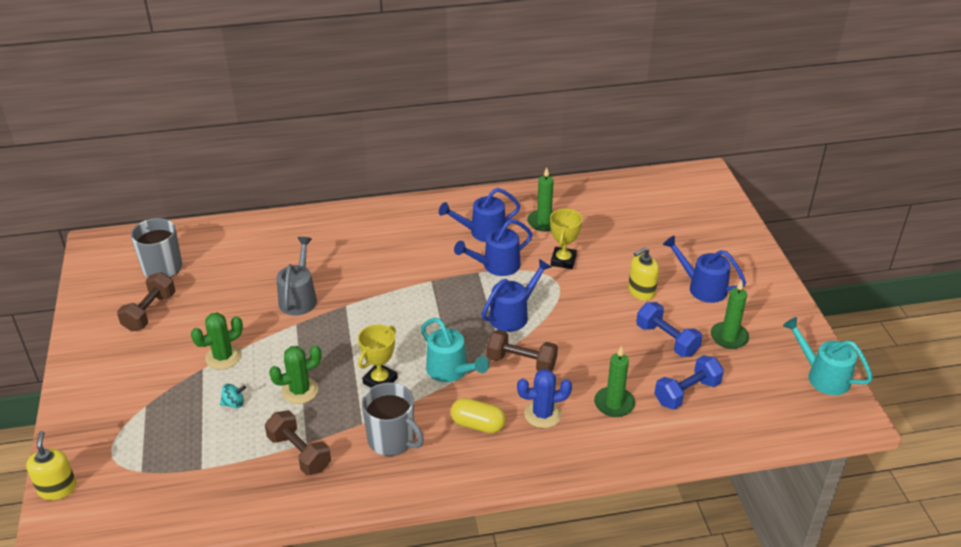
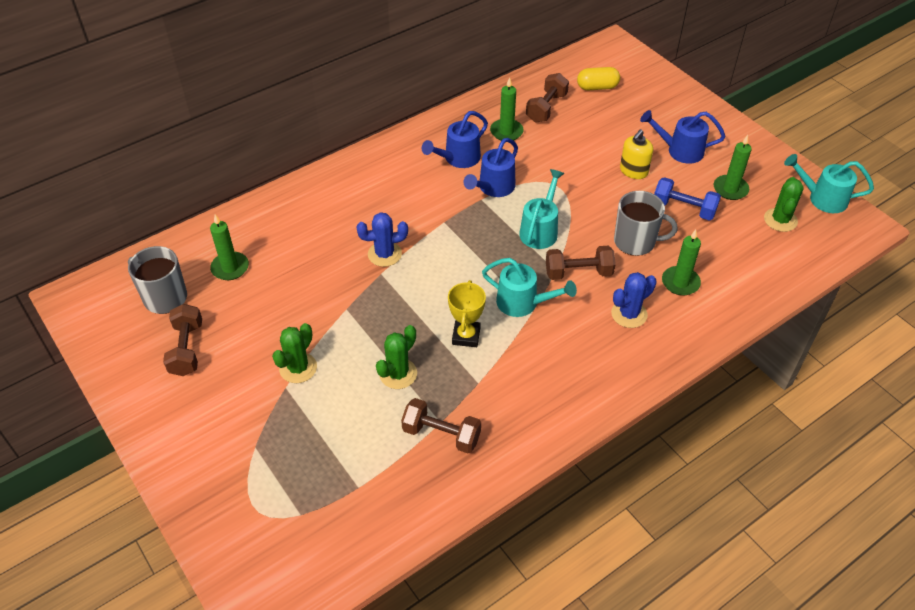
camera: 25 degrees left, 10 degrees up
(57, 488) = (226, 567): yellow soap dispenser -> none
(228, 261) = (230, 268): none -> green candle
(234, 403) = (343, 410): turquoise spinning top -> none
(299, 297) = (330, 281): grey watering can -> none
(360, 291) = (384, 254): none -> blue cactus
(392, 440) = (516, 388): grey mug -> grey mug (635, 242)
(478, 424) = (581, 345): yellow capsule -> yellow capsule (597, 87)
(513, 314) = (540, 230): blue watering can -> turquoise watering can
(563, 260) = (548, 163): yellow trophy -> none
(597, 212) = (546, 108): none -> brown dumbbell
(687, 393) = (731, 251): blue dumbbell -> none
(761, 381) = (780, 220): none -> green cactus

